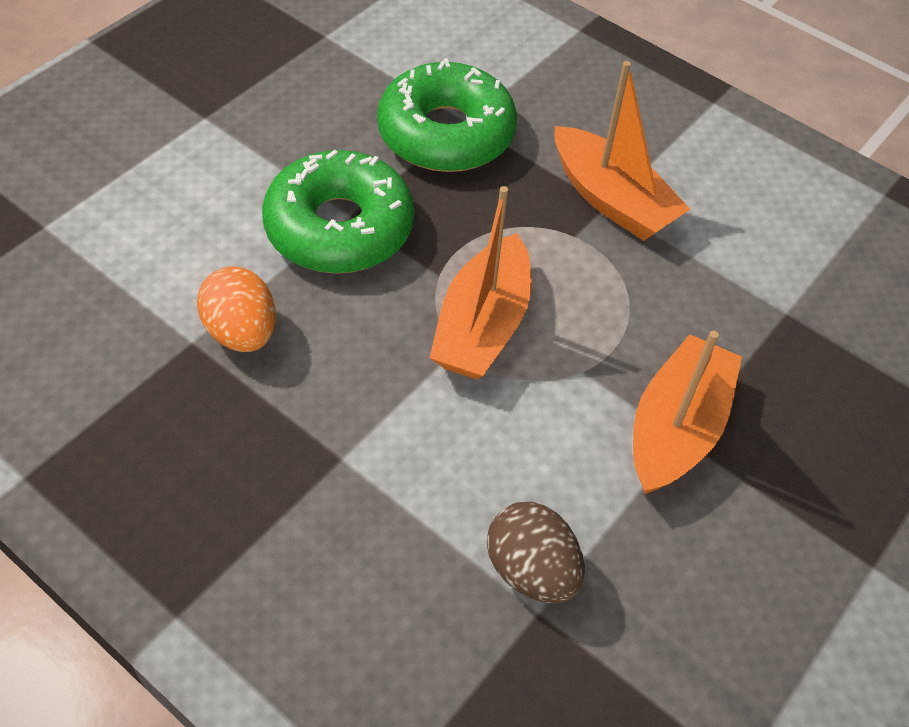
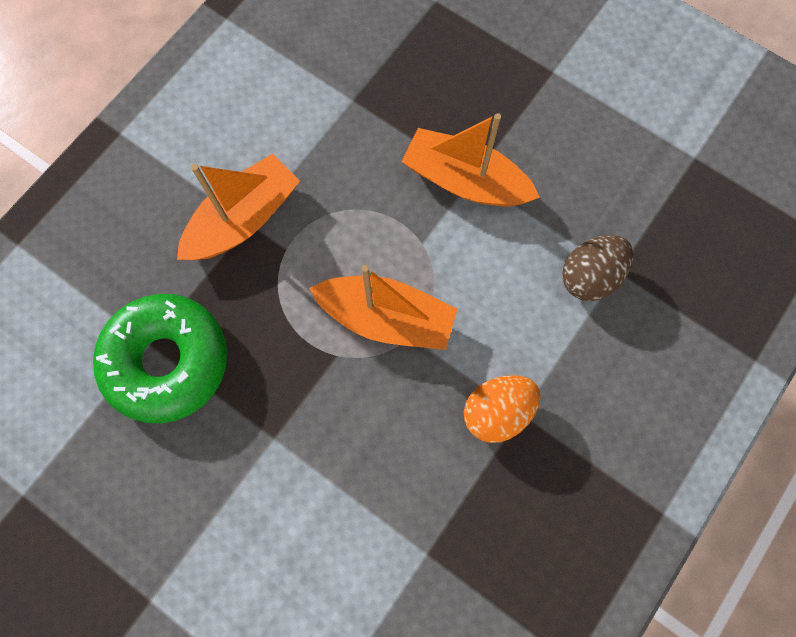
camera: 90 degrees left, 20 degrees up
(242, 332) = (413, 512): orange egg -> orange egg (497, 412)
(339, 227) = (290, 445): green donut -> none

